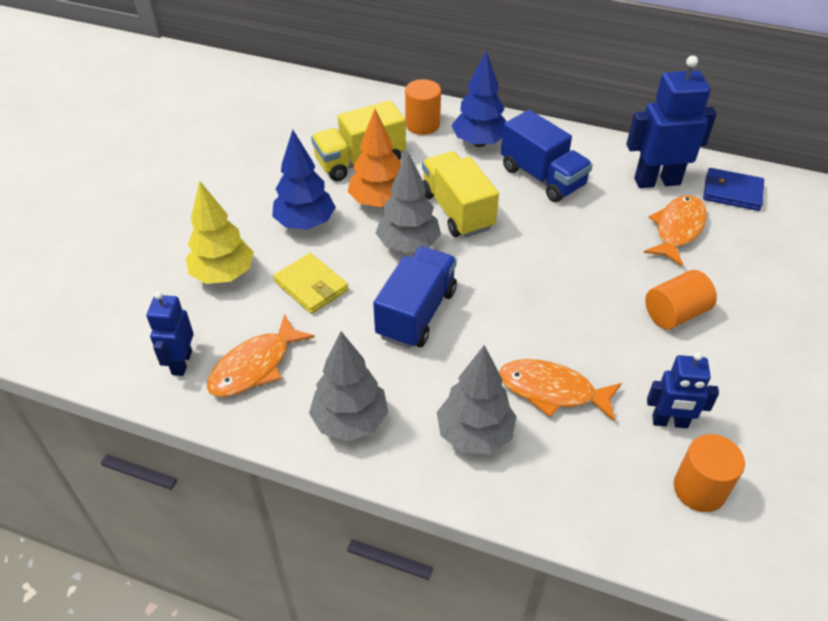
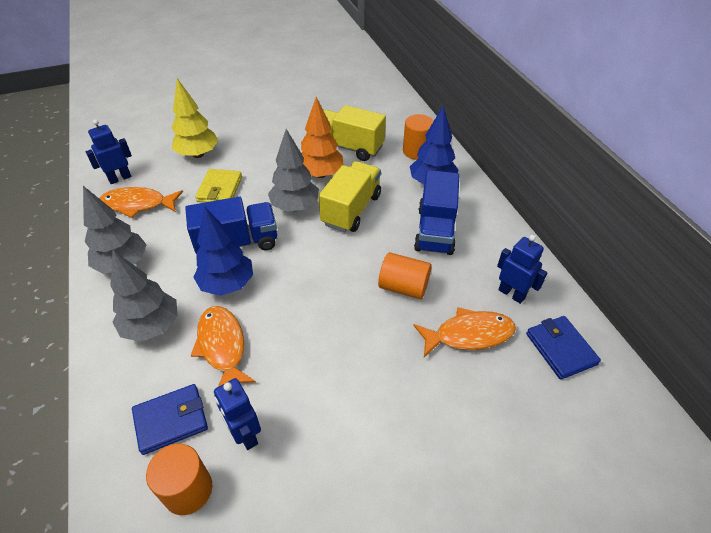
camera: 50 degrees right, 0 degrees up
(305, 223) = (269, 158): blue tree -> blue tree (227, 284)
(612, 469) = (171, 420): none -> blue wallet
(657, 181) = (511, 294): blue robot -> blue robot, size x0.60
(675, 314) = (368, 380): orange cylinder -> orange cylinder (403, 287)

